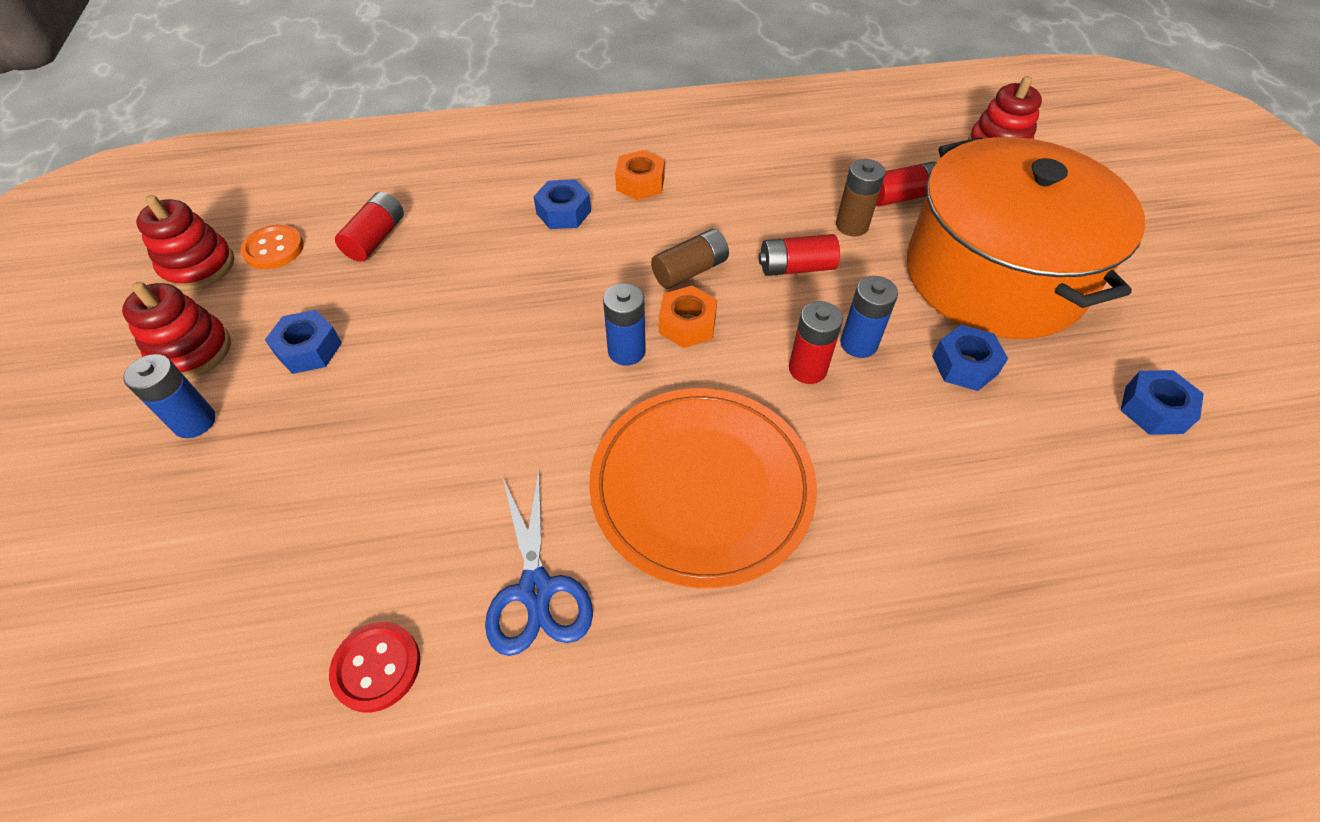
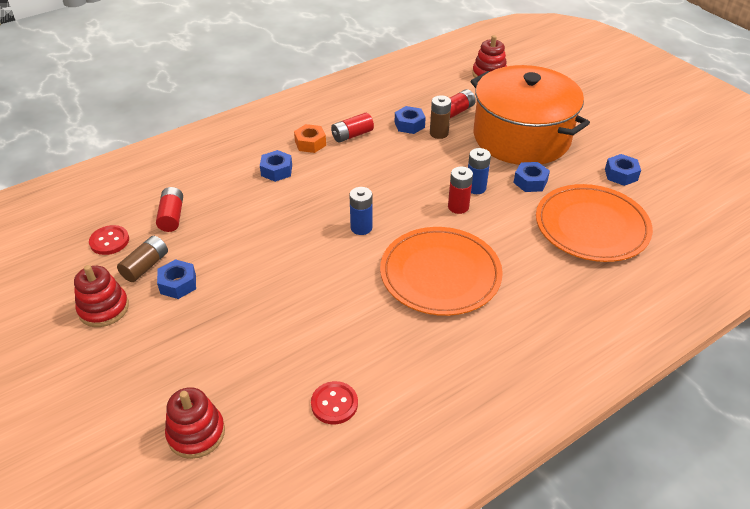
camera: 25 degrees left, 10 degrees down
(194, 422) = (138, 341): blue battery -> none
(198, 266) = (66, 265): red stacking toy -> red stacking toy (196, 433)
(274, 249) = (109, 241): orange button -> red button
(536, 590) = (390, 344): blue scissors -> none
(687, 324) = (384, 205): orange nut -> none
(690, 271) = (368, 179): brown battery -> brown battery (145, 266)
(796, 268) = (423, 162): red battery -> red battery (352, 135)
(812, 197) = (409, 125): none -> blue nut
(1037, 497) = (591, 226): none -> orange plate

